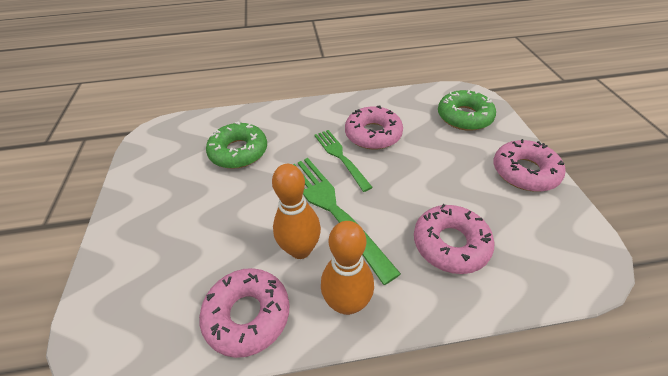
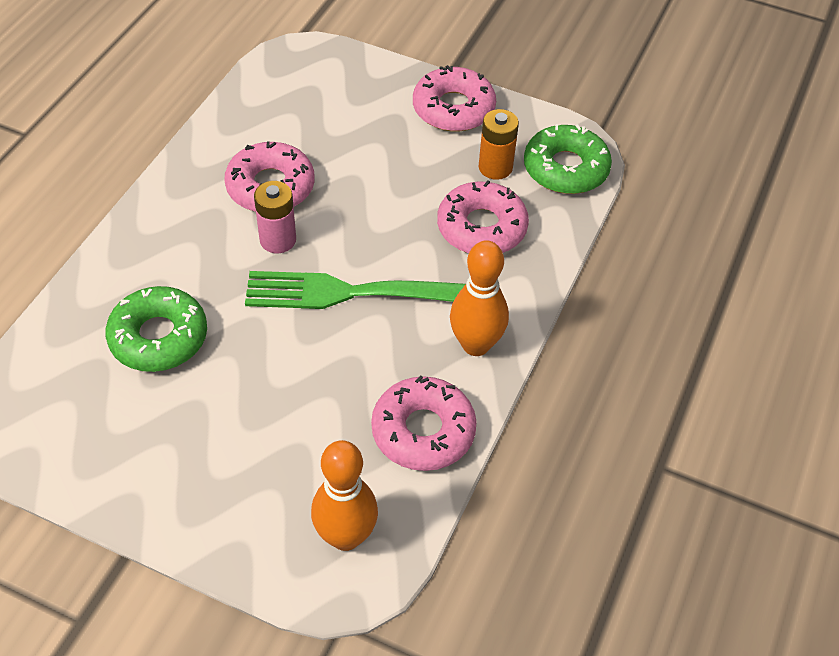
camera: 60 degrees left, 5 degrees up
(300, 249) = (382, 350): orange bowling pin -> orange bowling pin (345, 536)
(340, 157) = (278, 240): green fork -> pink battery
(464, 117) = (329, 89): green donut -> green donut (565, 168)
(508, 221) = (495, 167): none -> orange battery

